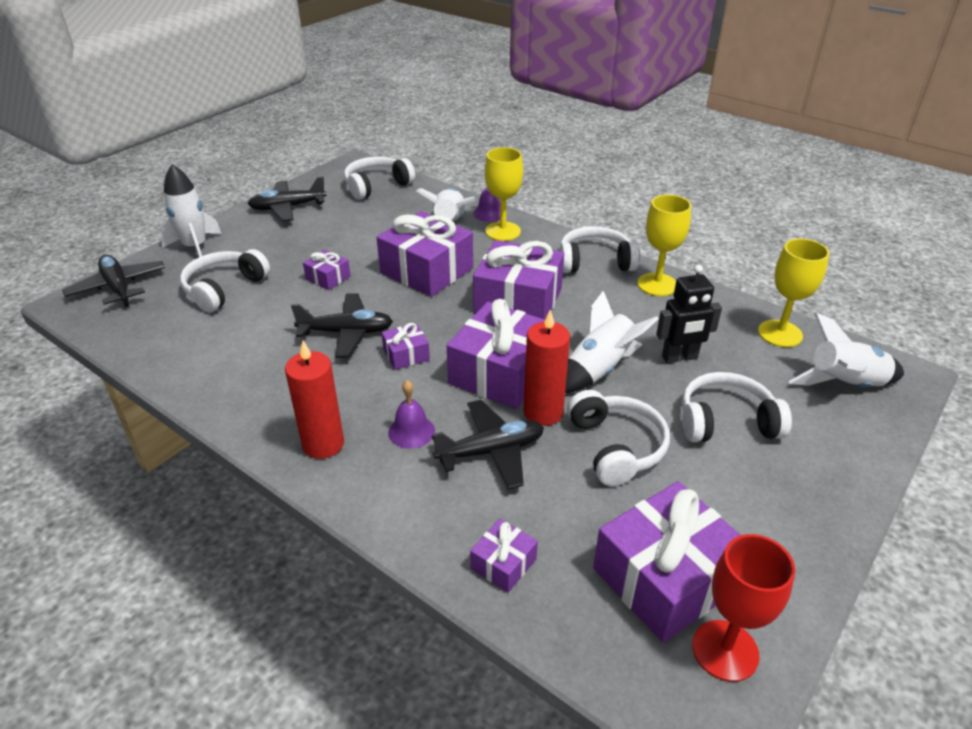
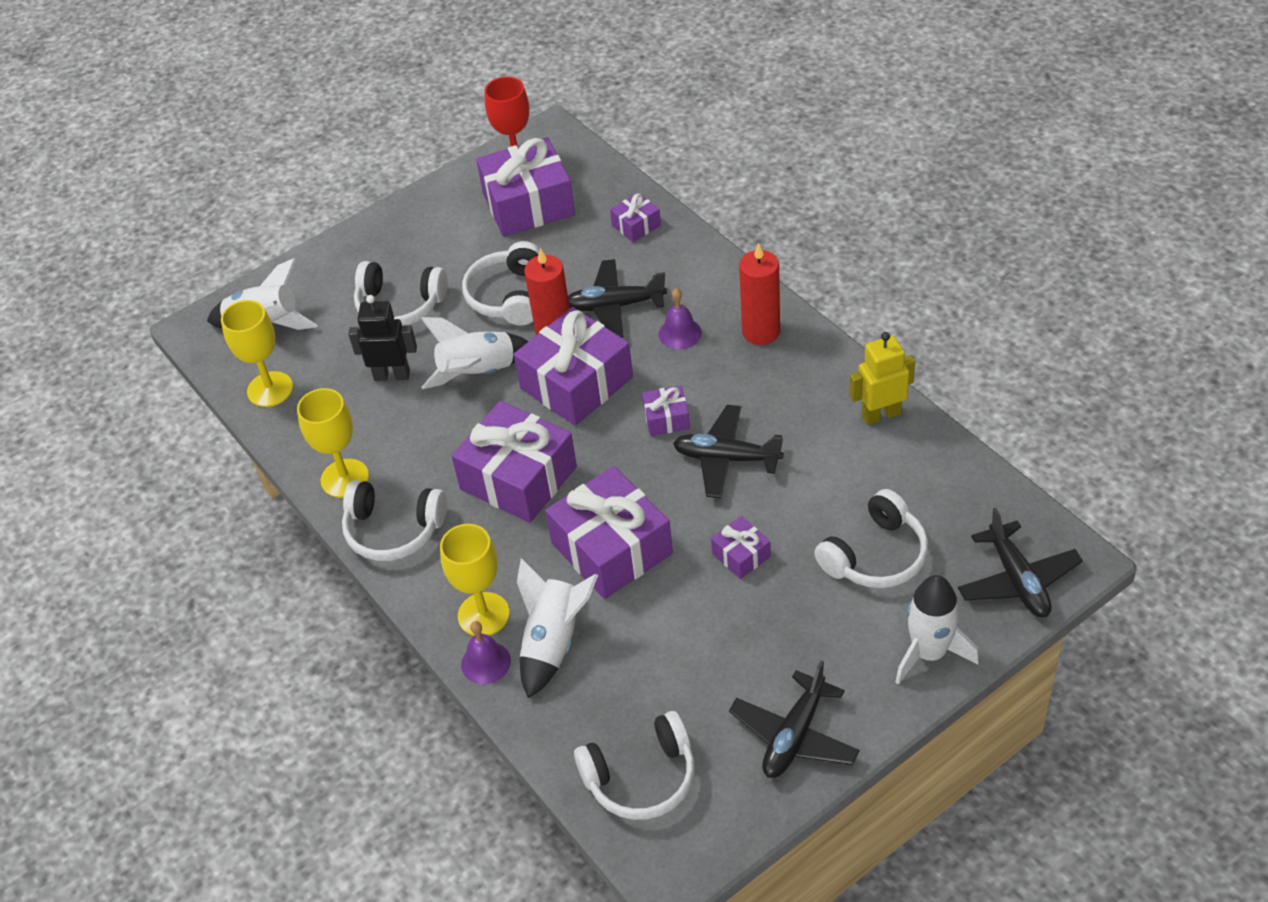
camera: 160 degrees left, 10 degrees up
(203, 382) = (881, 414): none -> yellow robot
(287, 208) = (794, 735): black plane -> black plane turned 120 degrees clockwise

